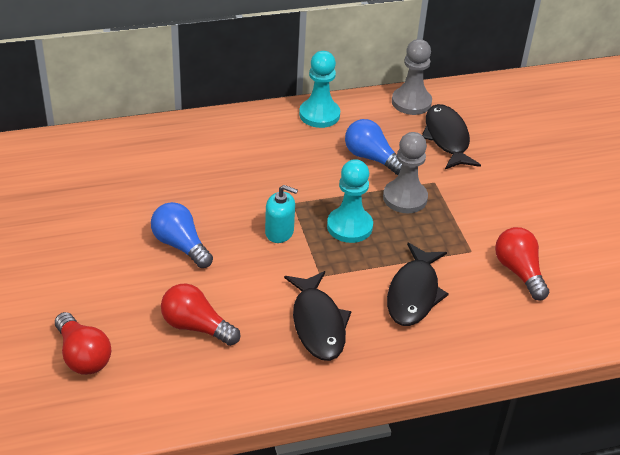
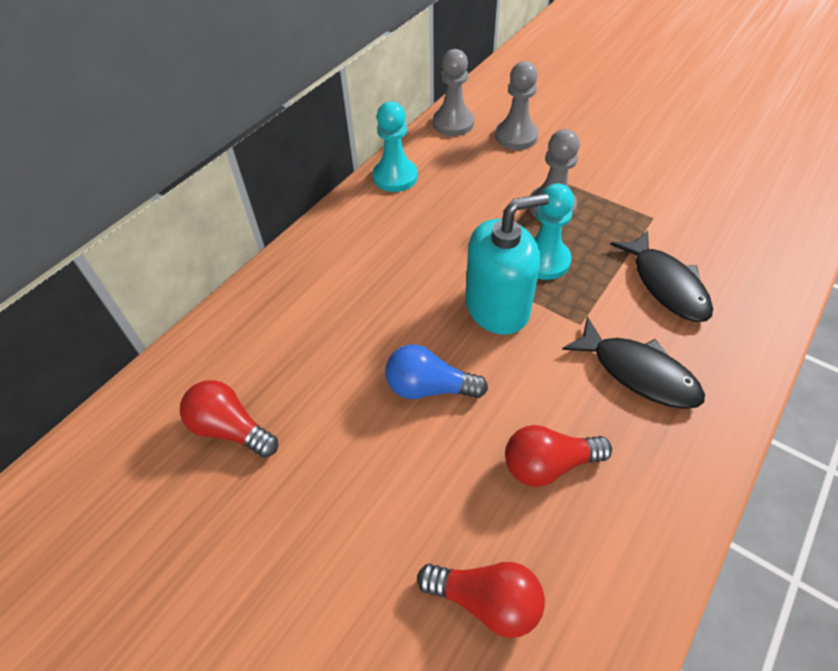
camera: 35 degrees left, 10 degrees up
(279, 232) = (497, 307): turquoise soap dispenser -> turquoise soap dispenser, size x1.86
(371, 158) = (483, 188): blue light bulb -> none
(447, 138) = (516, 136): black fish -> grey pawn
(519, 272) = (705, 211): red light bulb -> red light bulb (231, 429)

